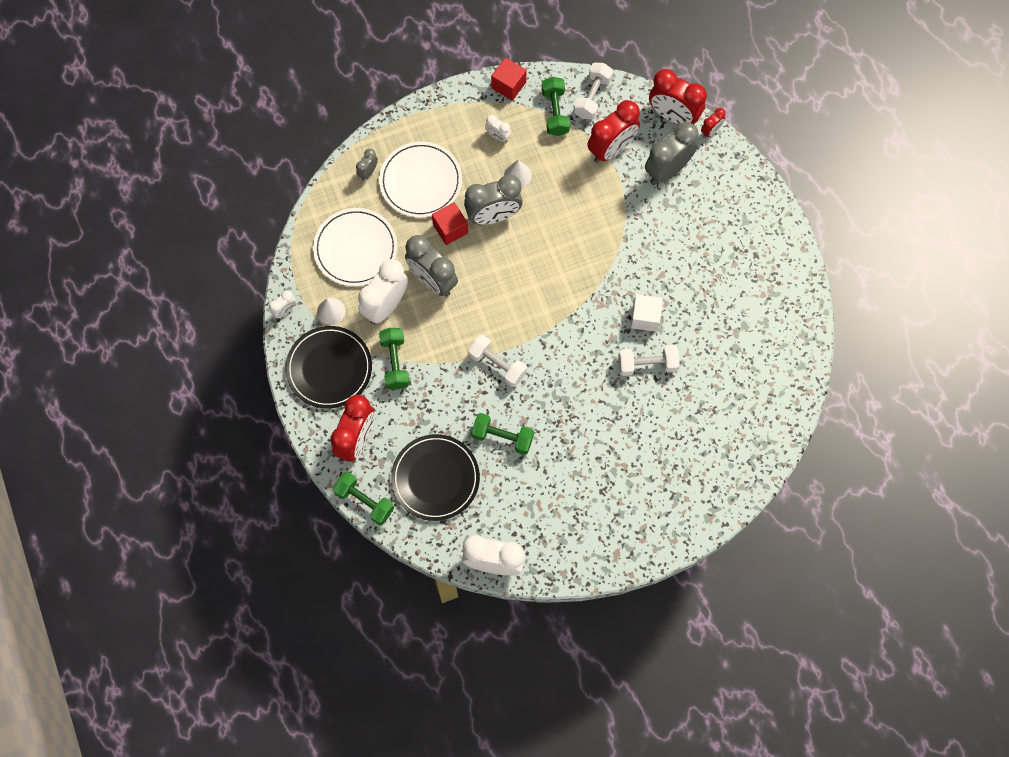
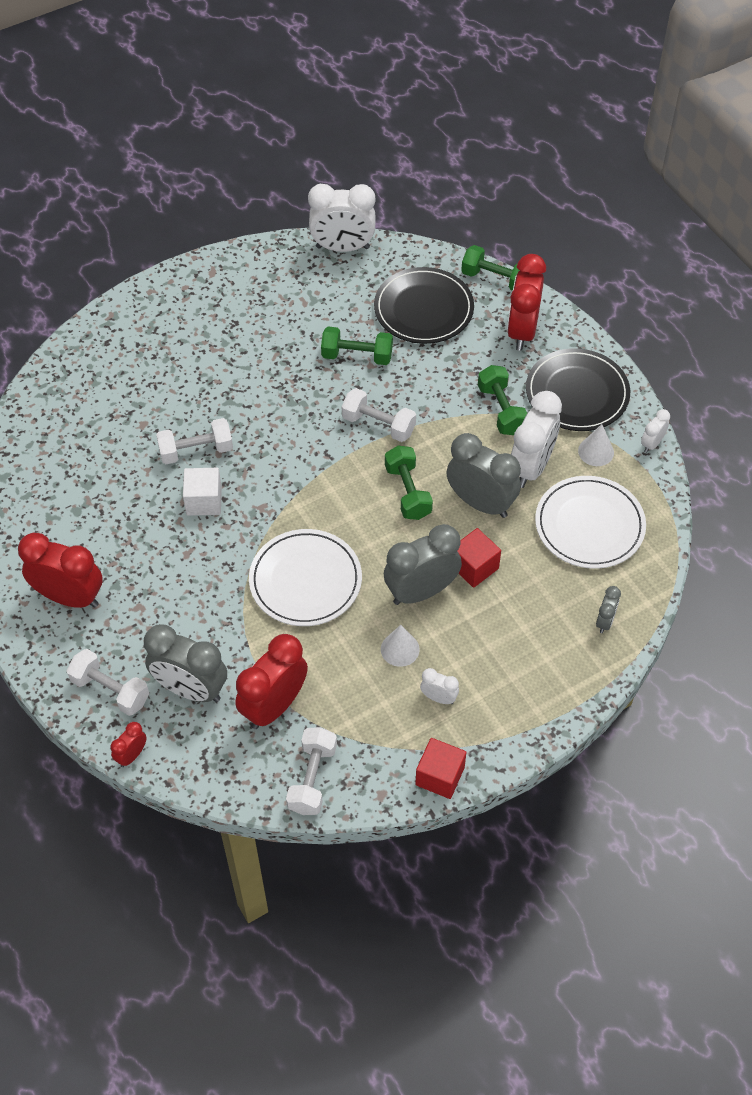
camera: 170 degrees right, 15 degrees down
(421, 181) = (530, 620): white plate -> white plate (305, 580)
(555, 112) = (363, 746): green dumbbell -> green dumbbell (408, 492)
(667, 170) = (191, 689): grey clock -> grey clock turned 75 degrees clockwise
(673, 116) = (189, 768): red clock -> red clock (70, 597)
(723, 178) = (110, 690): none -> white dumbbell

